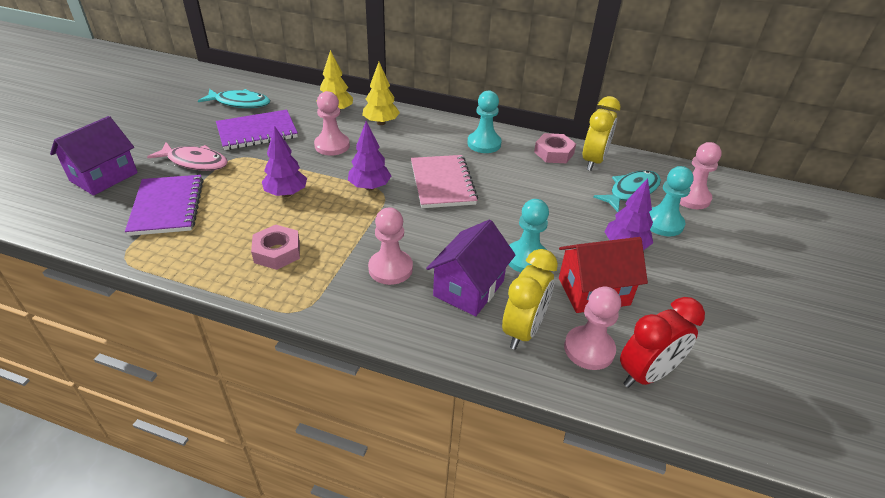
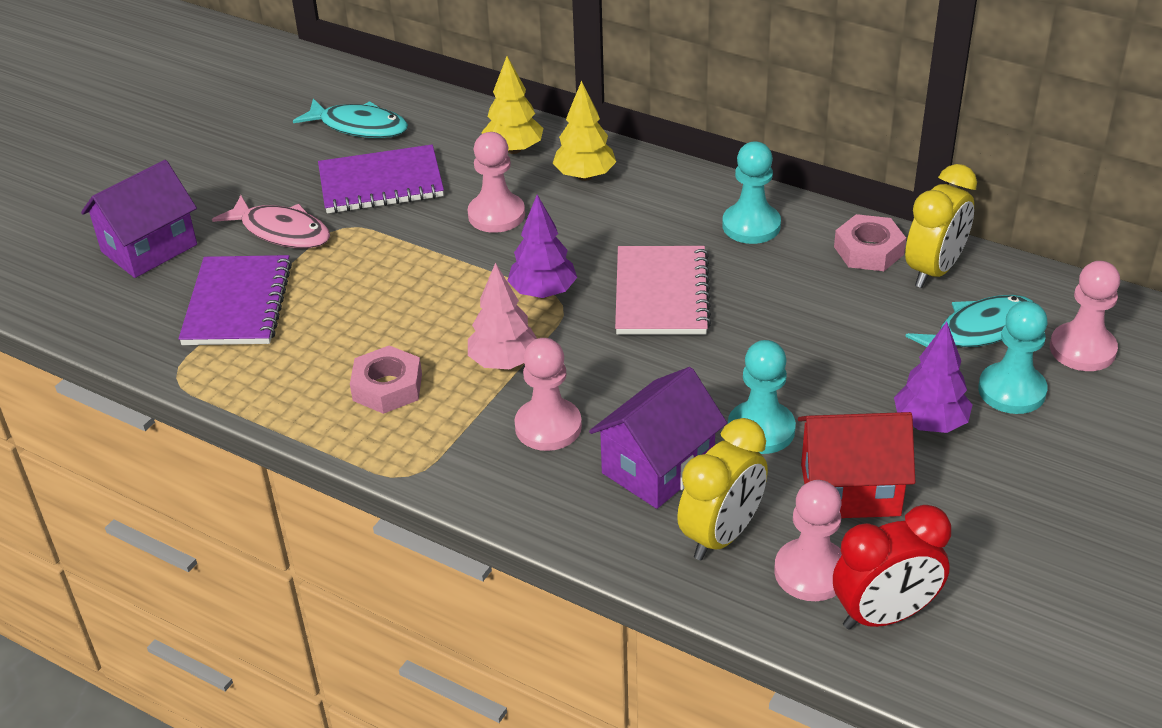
camera: 15 degrees right, 0 degrees up
(286, 193) = (413, 294): purple tree -> none
(353, 230) = (504, 362): none -> pink tree

